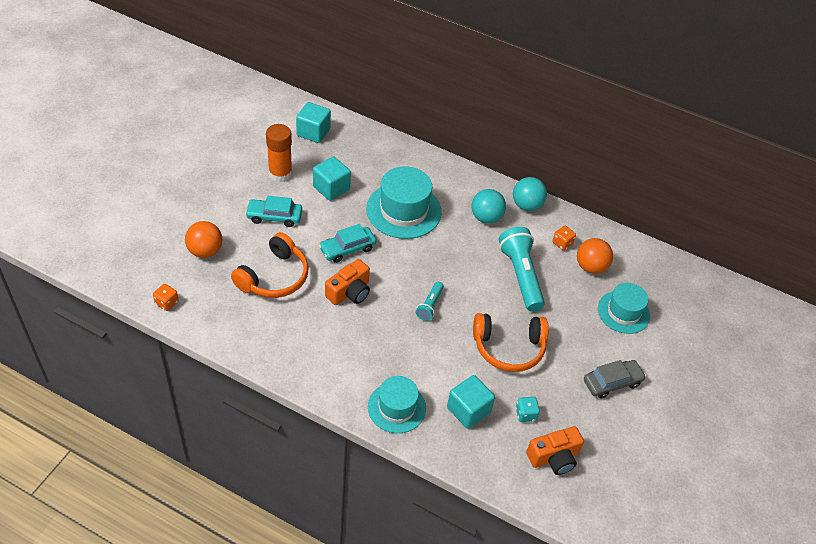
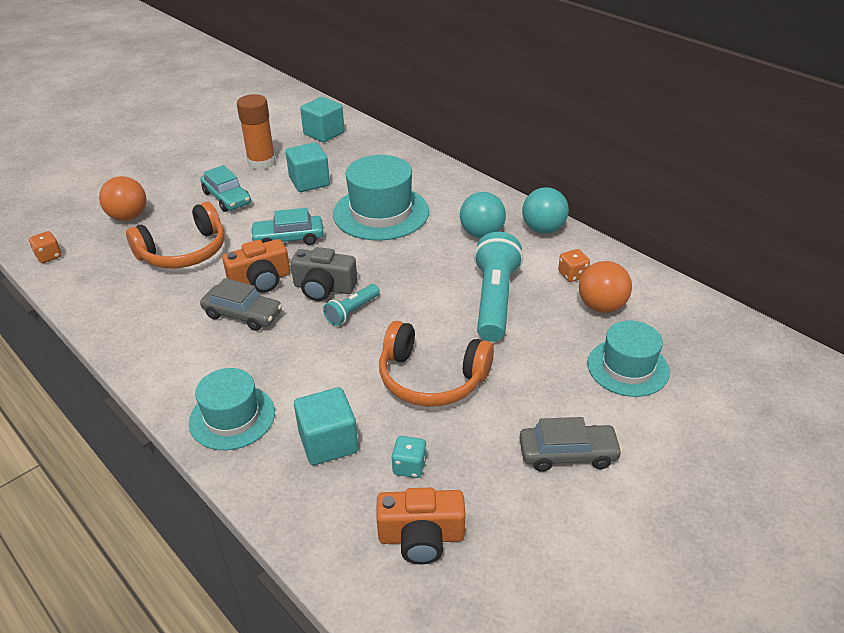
camera: 25 degrees right, 10 degrees down
(274, 217) = (227, 198): turquoise car -> turquoise car turned 150 degrees counterclockwise
(354, 324) = (243, 314): none -> grey car
(399, 289) = (324, 288): none -> grey camera

